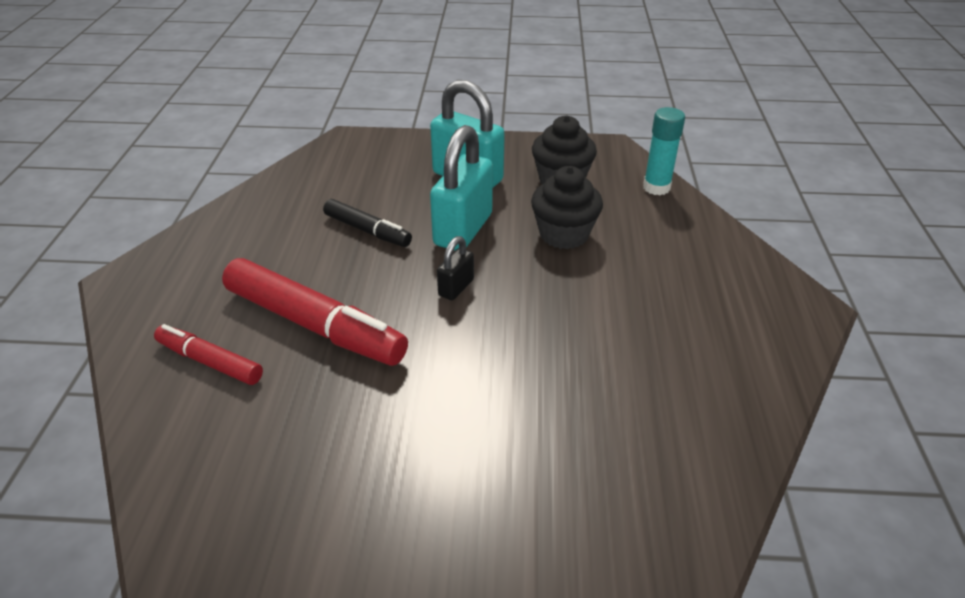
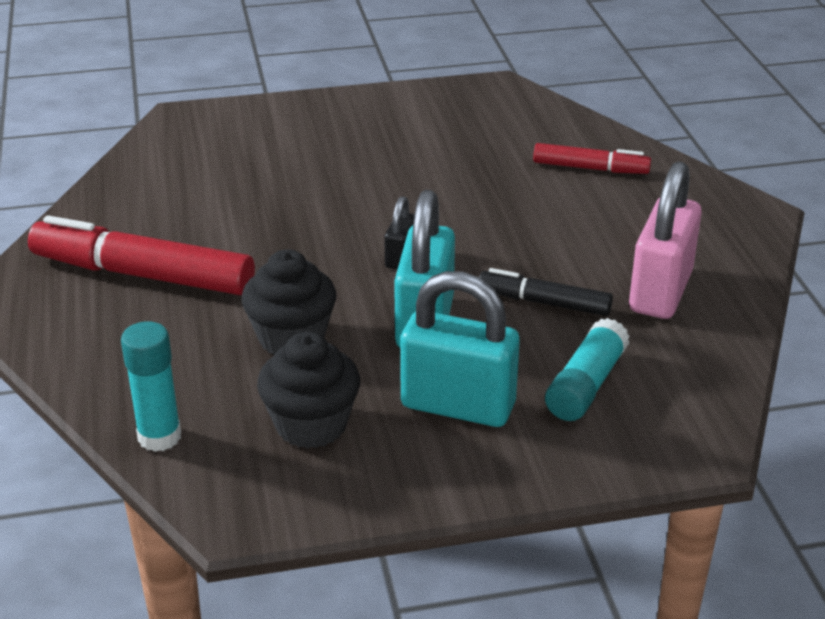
camera: 165 degrees right, 5 degrees down
(277, 225) = (660, 292): none -> pink padlock
(314, 325) = (523, 205): red marker -> red marker (143, 274)
(382, 176) = (586, 385): none -> turquoise glue stick

